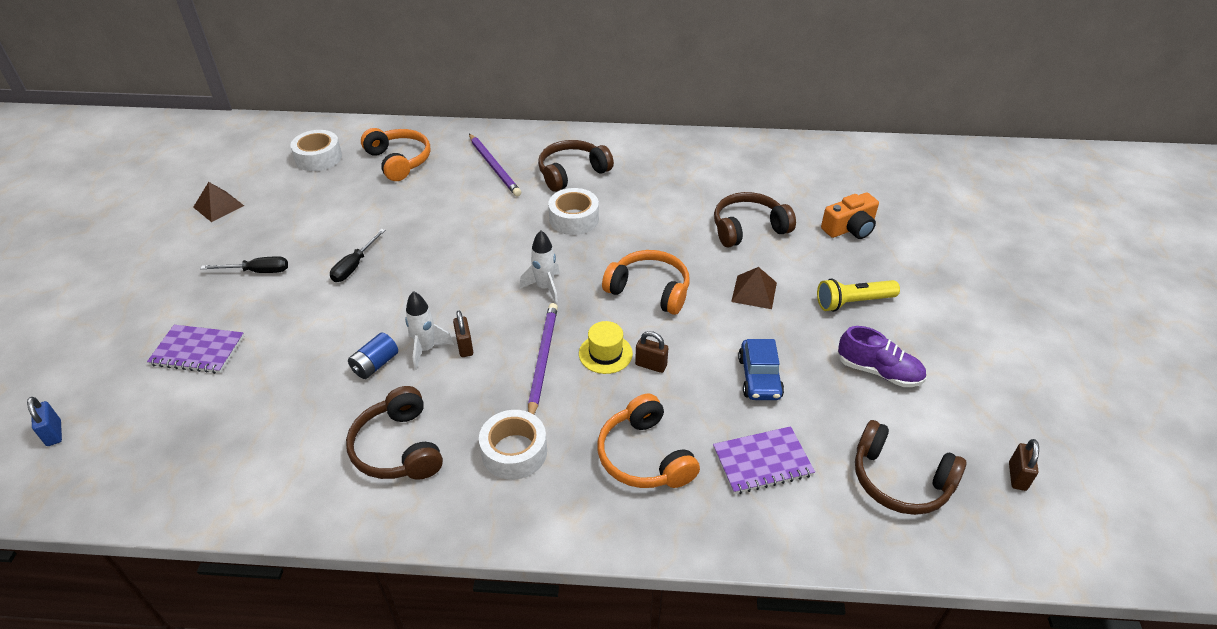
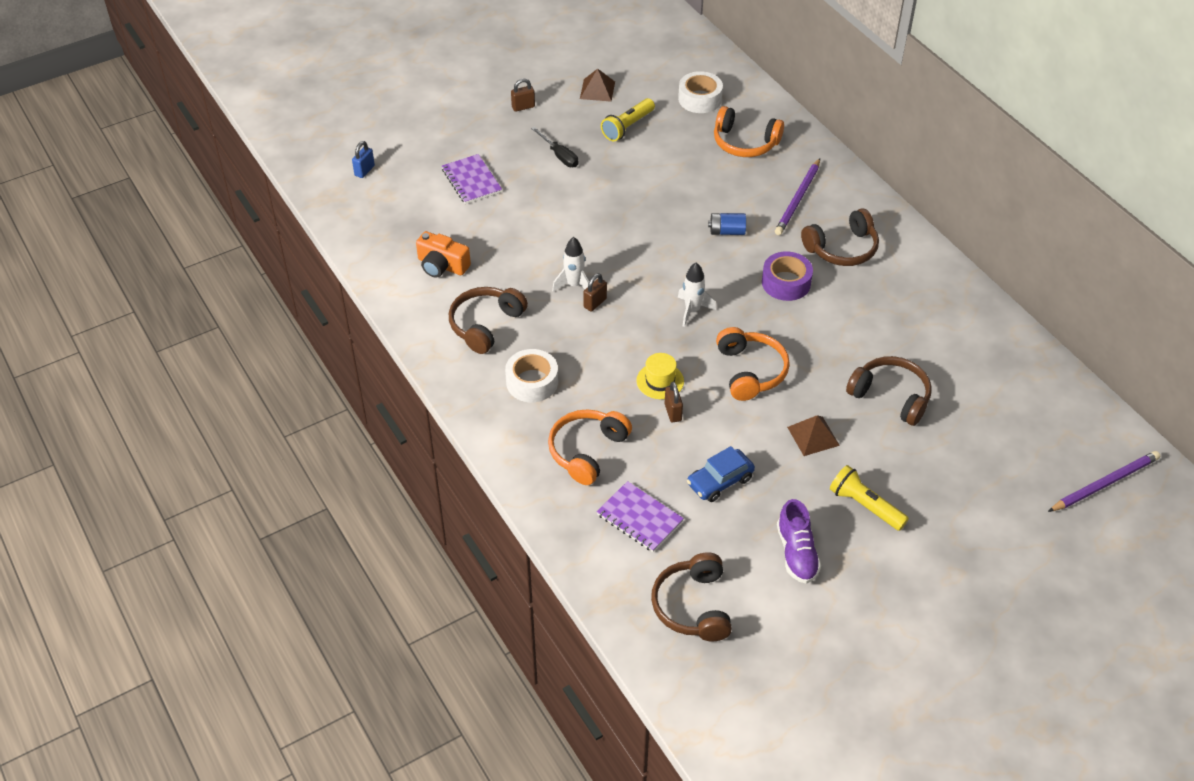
camera: 55 degrees right, 5 degrees up
(288, 212) = (628, 127): none -> yellow flashlight
(354, 266) = (612, 198): black screwdriver -> none
(375, 364) = (538, 269): blue battery -> blue battery (727, 231)
(399, 161) = (744, 143): orange headphones -> orange headphones turned 90 degrees clockwise
(543, 360) = (622, 350): purple pencil -> purple pencil (1105, 483)
(572, 173) = (842, 249): brown headphones -> brown headphones turned 135 degrees clockwise
(574, 219) = (786, 283): white tape -> purple tape
(849, 228) = (966, 465): orange camera -> orange camera (442, 265)
(1017, 476) = (762, 680): brown padlock -> brown padlock (523, 107)

